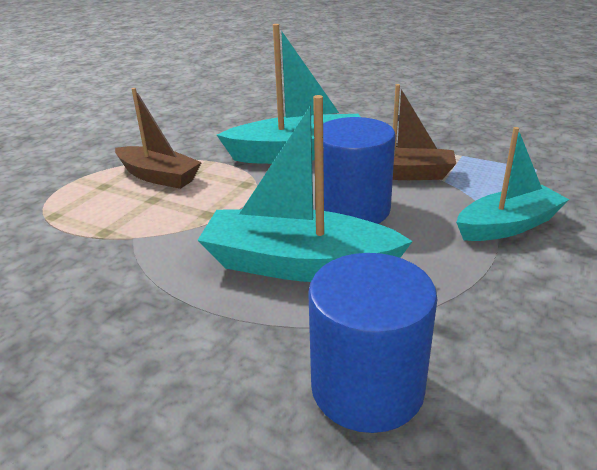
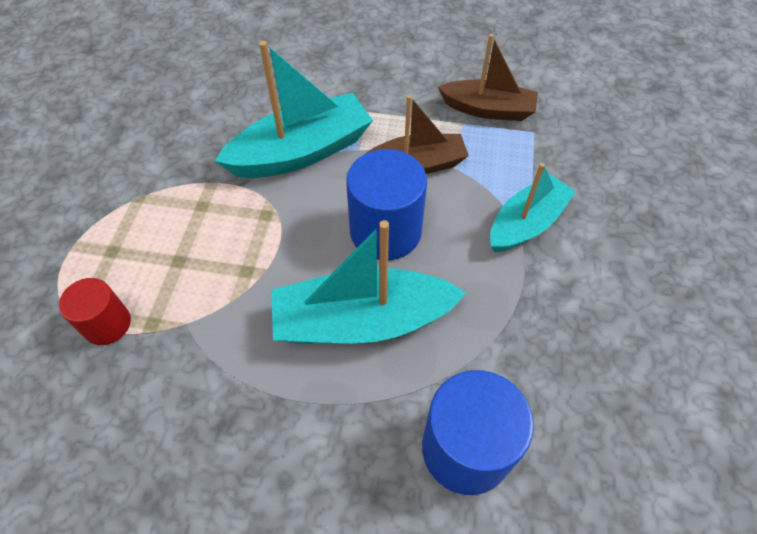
camera: 20 degrees left, 25 degrees up
(68, 226) = (107, 324): none -> red cylinder
(158, 176) = (166, 221): brown boat -> brown boat (488, 109)

